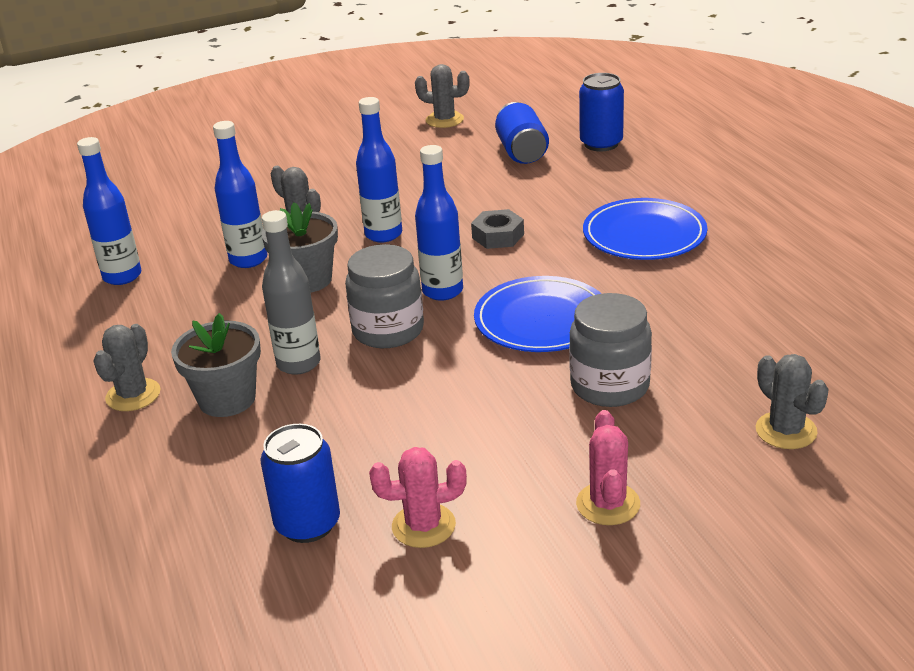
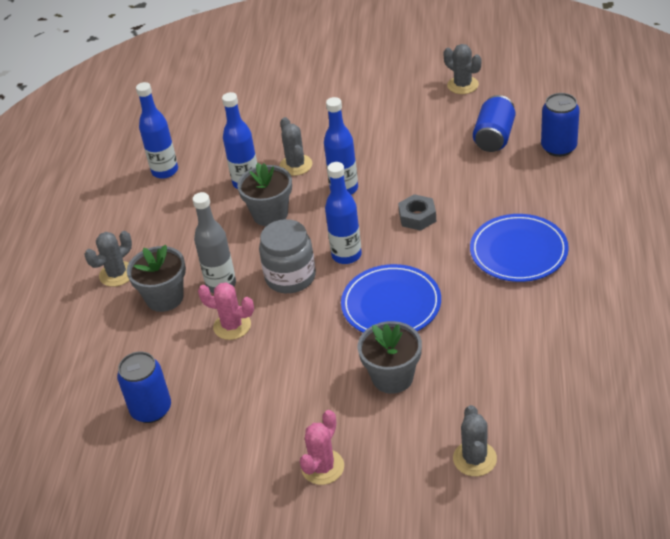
camera: 30 degrees right, 10 degrees up
(423, 526) = (210, 438): pink cactus -> pink cactus (232, 326)
(610, 386) = (392, 377): grey jar -> grey flower pot

